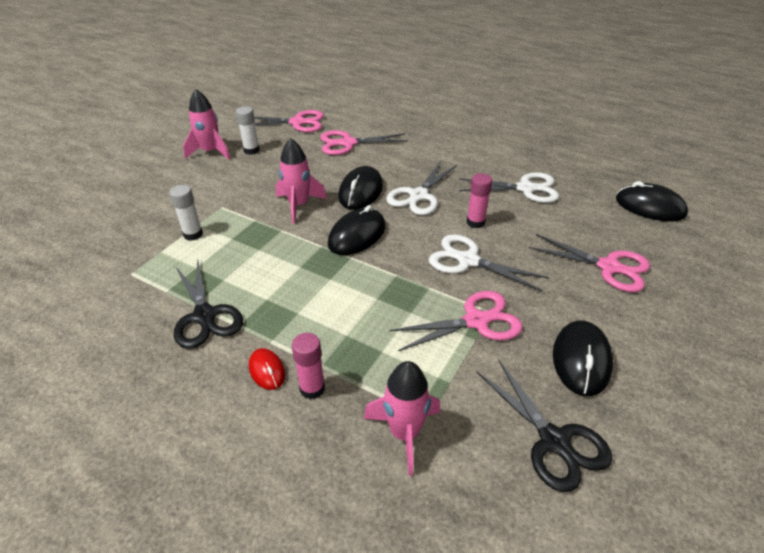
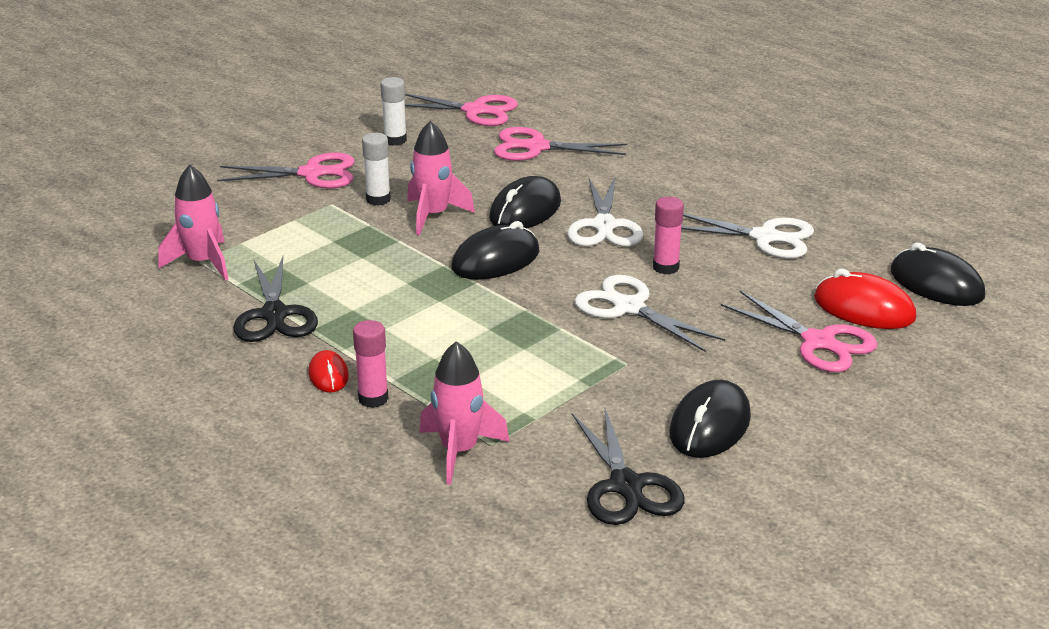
camera: 15 degrees right, 10 degrees down
(193, 234) = (285, 230): white glue stick -> white glue stick (378, 199)
(210, 152) = (338, 135): pink rocket -> pink rocket (202, 263)
(418, 195) = (604, 226): white scissors -> white scissors turned 45 degrees counterclockwise
(476, 321) = (601, 369): pink scissors -> pink scissors (312, 174)
(619, 234) = (864, 308): none -> red mouse

